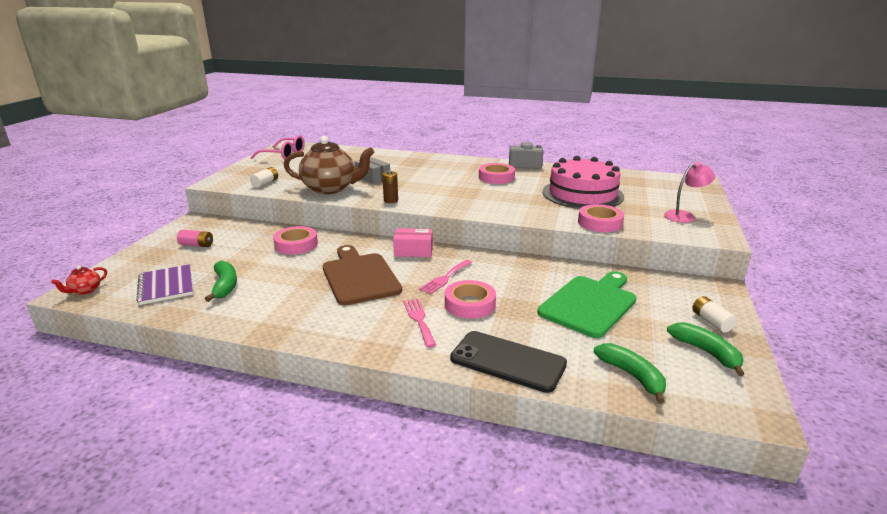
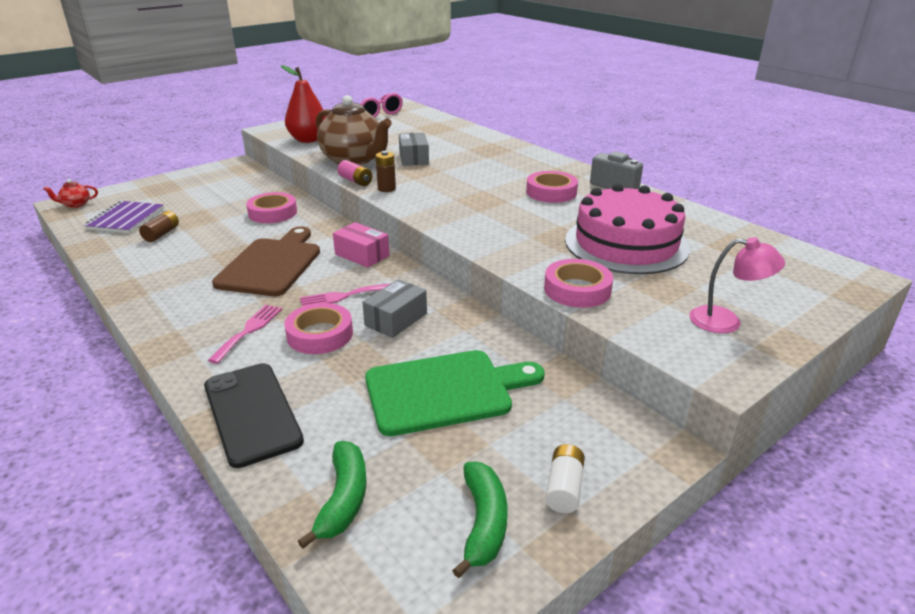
camera: 35 degrees right, 5 degrees up
(196, 245) = (201, 188): pink battery -> pink battery (355, 181)
(225, 286) = (162, 234): green banana -> brown battery
(265, 183) = (308, 140): white battery -> red pear
(500, 279) = (396, 319): none -> grey box

